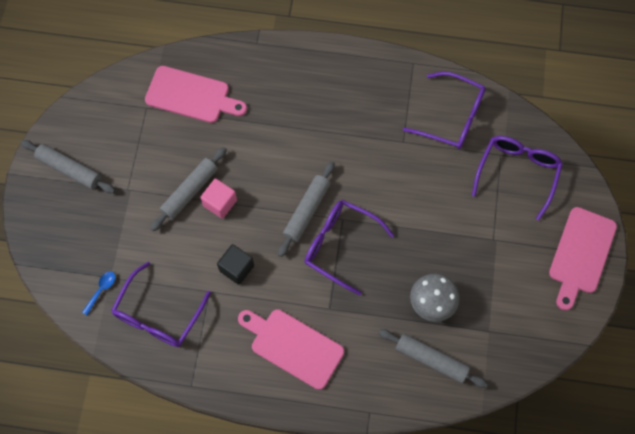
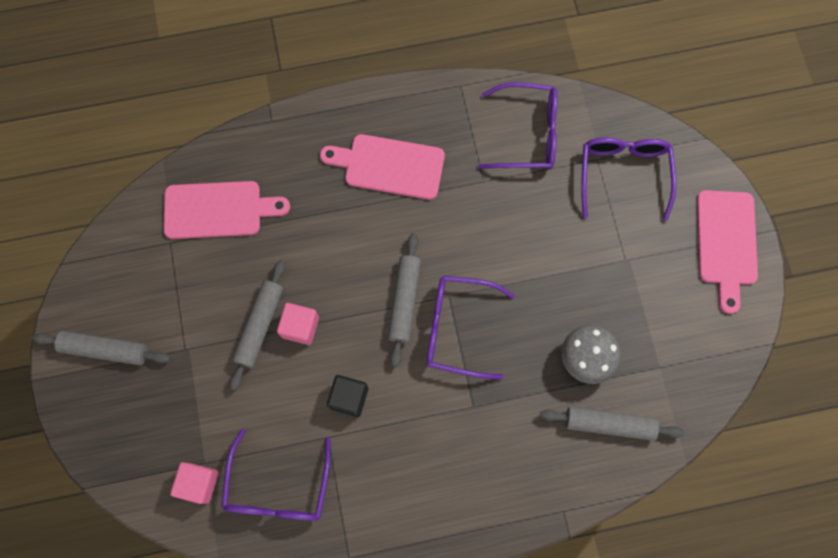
camera: 20 degrees left, 5 degrees up
(101, 290) = (199, 483): blue spoon -> pink cube
(293, 346) = (448, 466): pink cutting board -> pink cutting board (389, 166)

